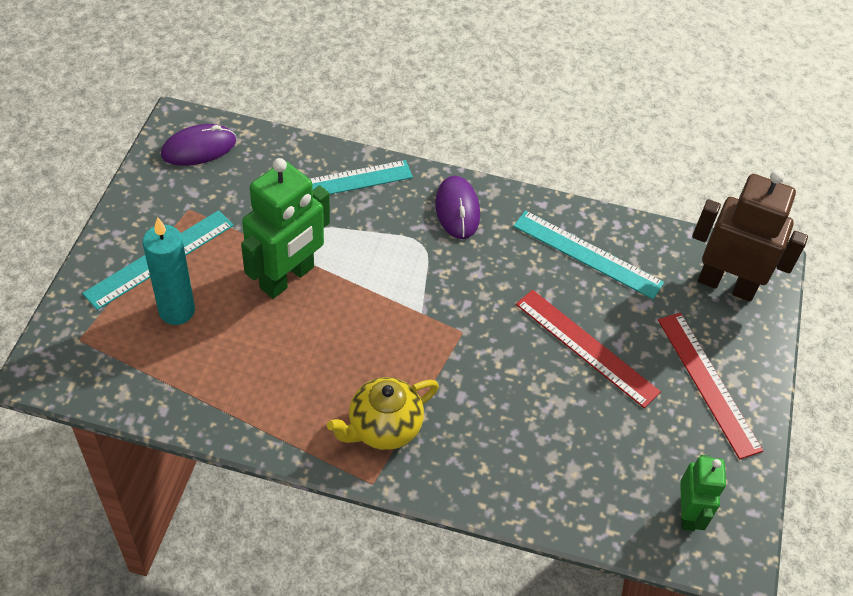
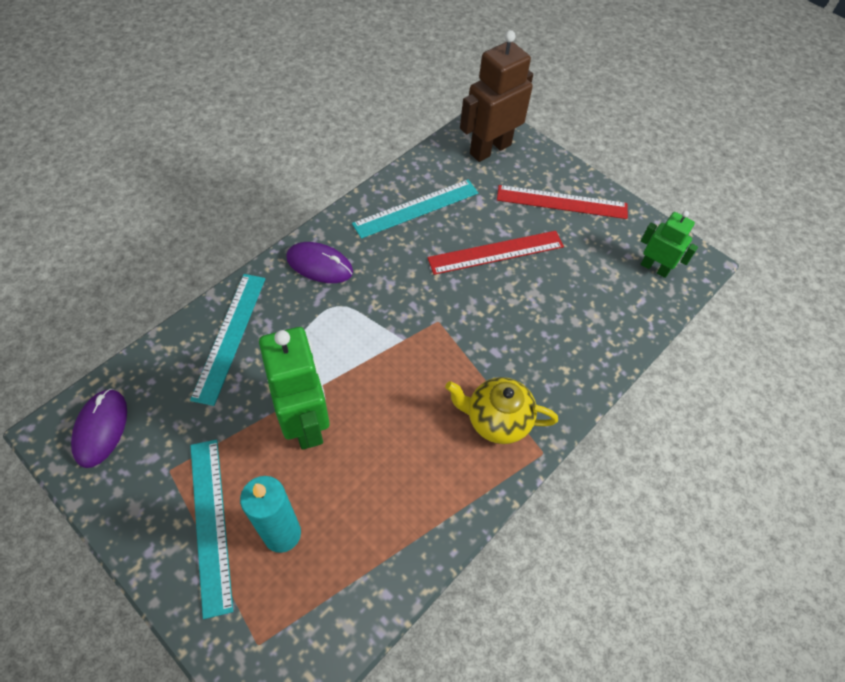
camera: 60 degrees left, 5 degrees up
(383, 428) = (496, 420): yellow teapot -> yellow teapot turned 105 degrees clockwise

